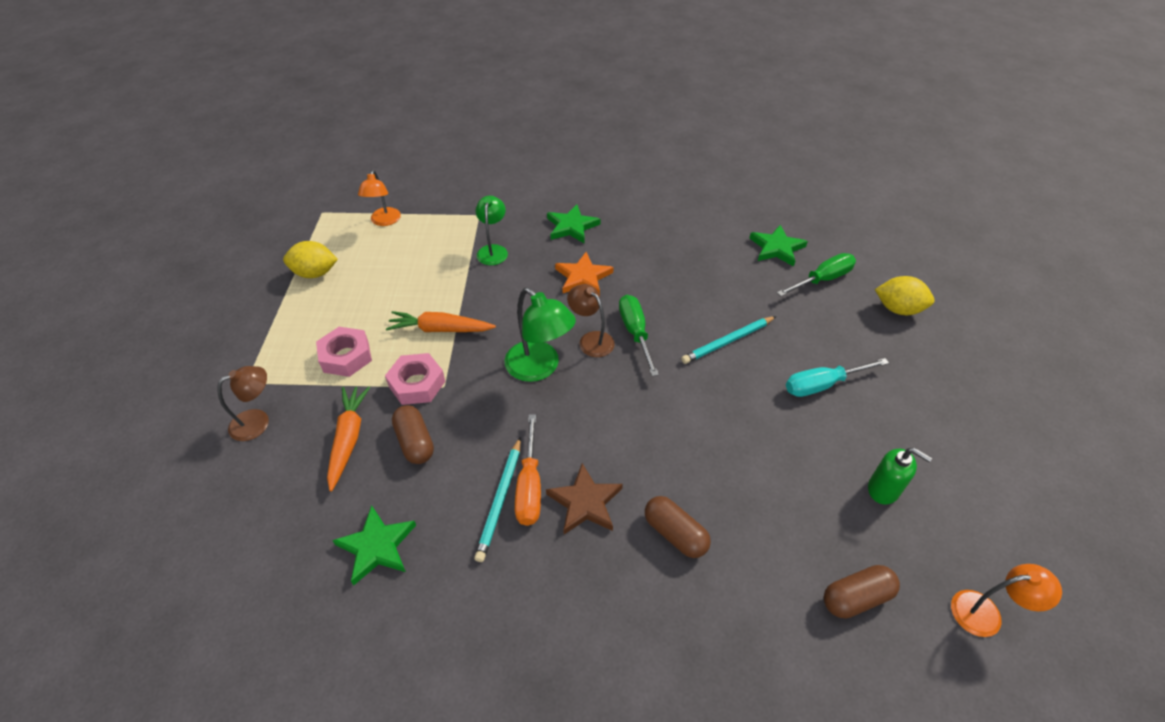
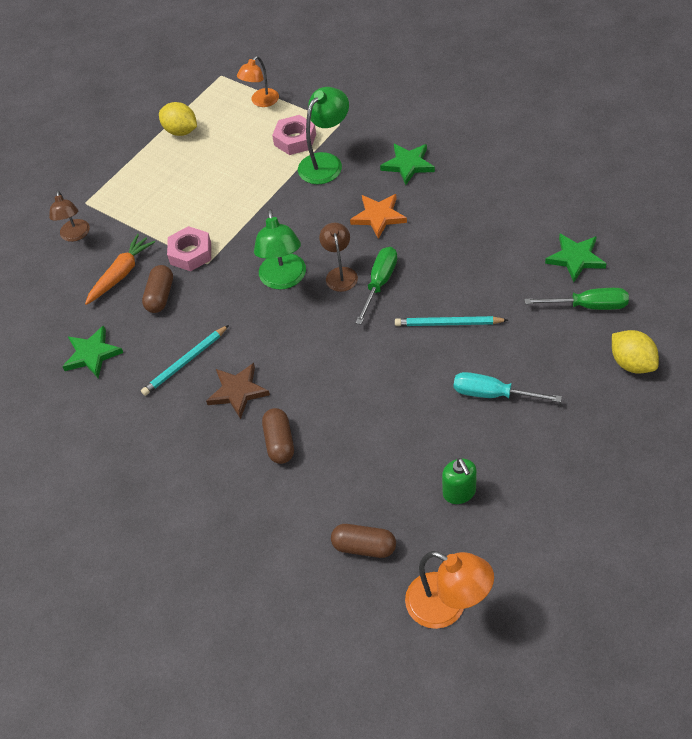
camera: 40 degrees right, 5 degrees up
(258, 421) = (75, 235): brown lamp -> brown lamp turned 75 degrees clockwise
(346, 356) = (158, 211): pink nut -> pink nut (295, 140)
(440, 329) = (236, 216): orange carrot -> none
(493, 250) = (326, 162): green lamp -> green lamp, size x1.50
(529, 486) = (210, 363): orange screwdriver -> none
(986, 613) = (447, 607): orange lamp -> orange lamp, size x1.50

